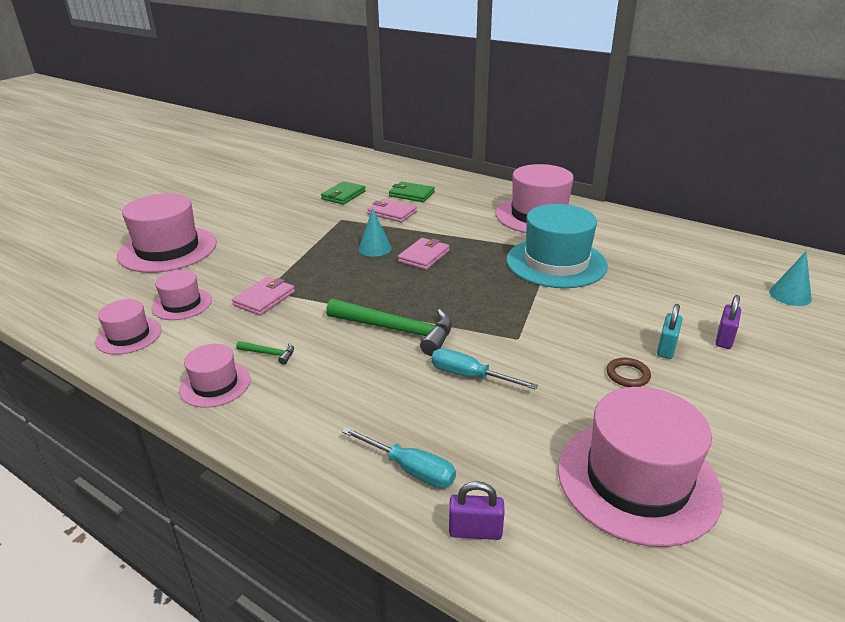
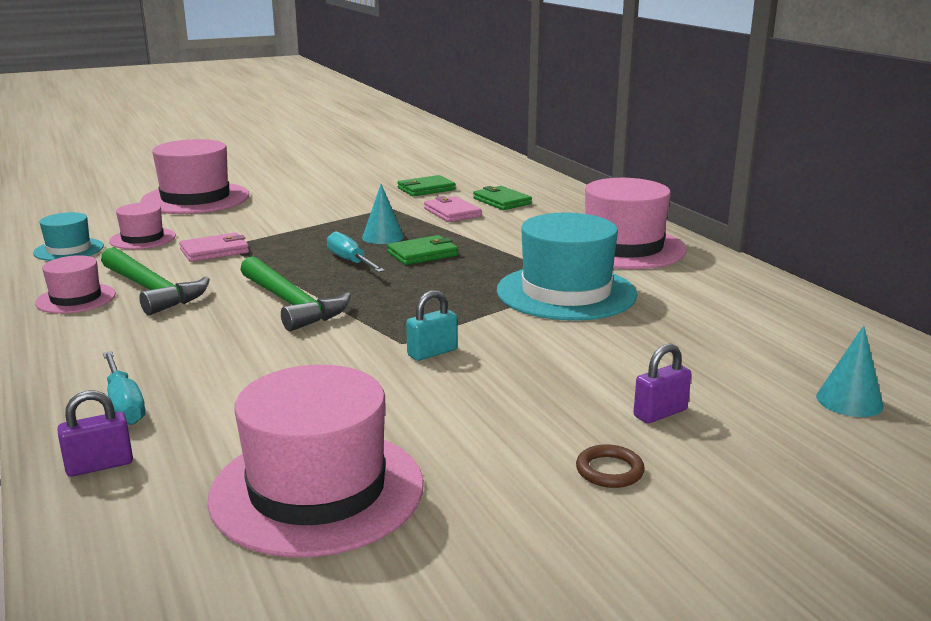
camera: 30 degrees right, 10 degrees down
(129, 336) = (69, 250): pink hat -> turquoise hat
(269, 354) = (152, 290): green hammer -> green hammer, size x2.30
(424, 256) = (422, 254): pink wallet -> green wallet
(469, 376) = (298, 357): turquoise screwdriver -> turquoise screwdriver (350, 261)
(475, 531) = (99, 465): purple padlock -> purple padlock turned 60 degrees counterclockwise
(627, 375) = (470, 407): brown ring -> brown ring (609, 470)
(666, 348) = (563, 399): turquoise padlock -> turquoise padlock (432, 353)

